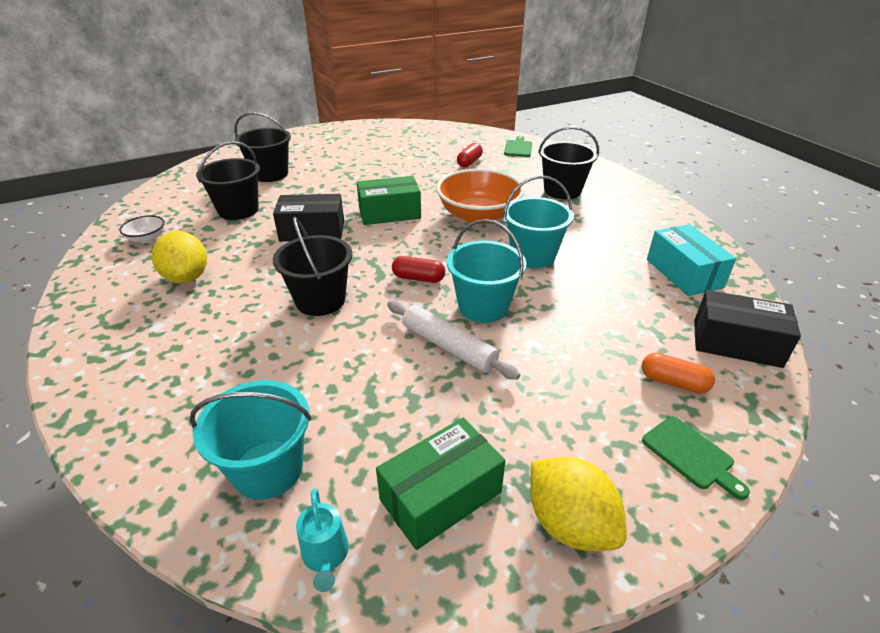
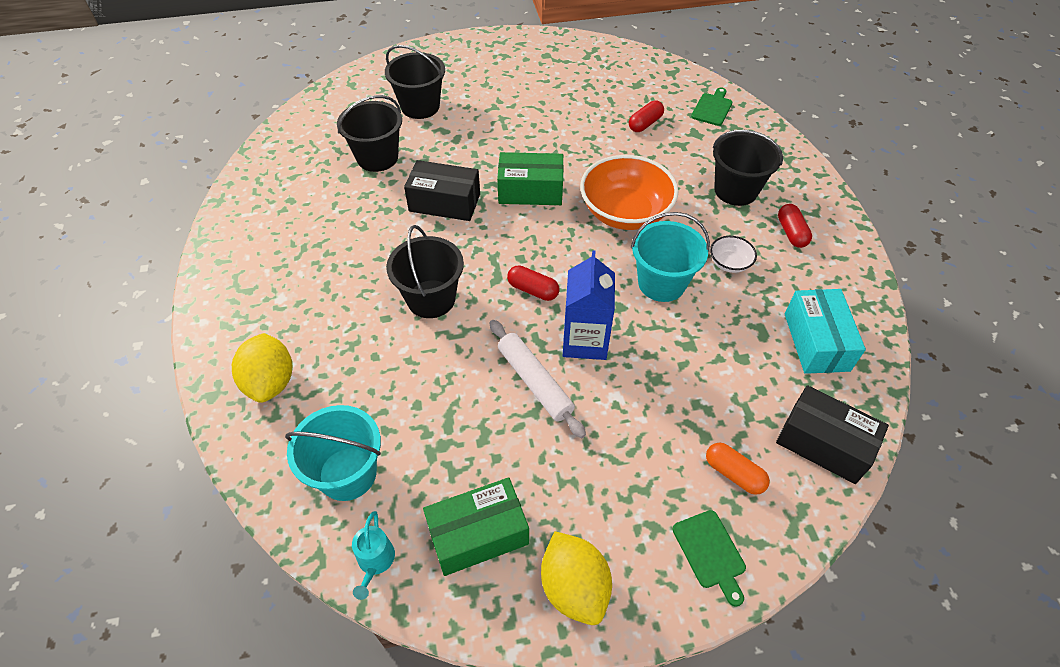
camera: 15 degrees right, 15 degrees up
(147, 238) = (285, 182): white bowl -> white bowl (729, 263)
(187, 277) = (314, 243): yellow lemon -> yellow lemon (271, 382)
(483, 306) = (585, 341): turquoise bucket -> blue carton
(620, 209) = (791, 233): none -> red capsule

